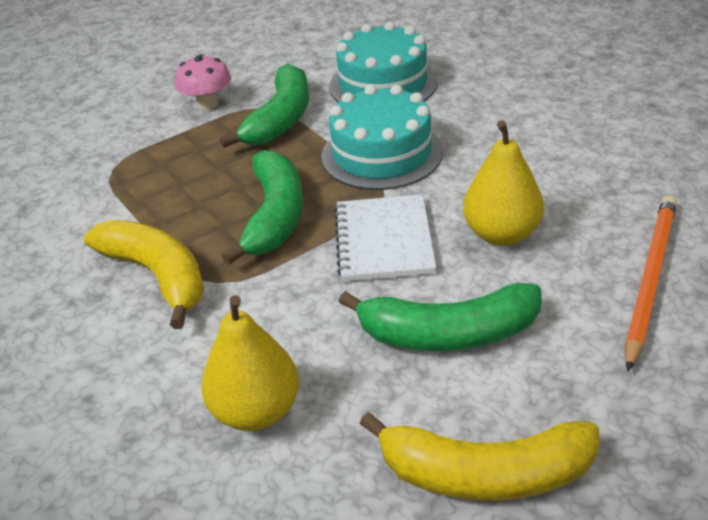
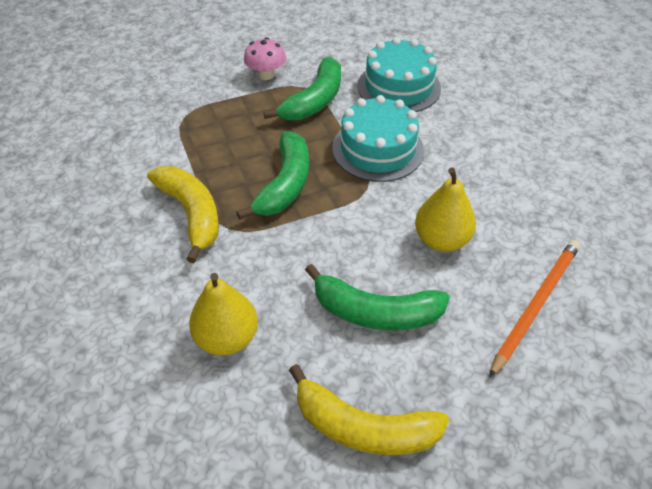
camera: 10 degrees right, 10 degrees up
(384, 240) = (355, 224): white notebook -> none

